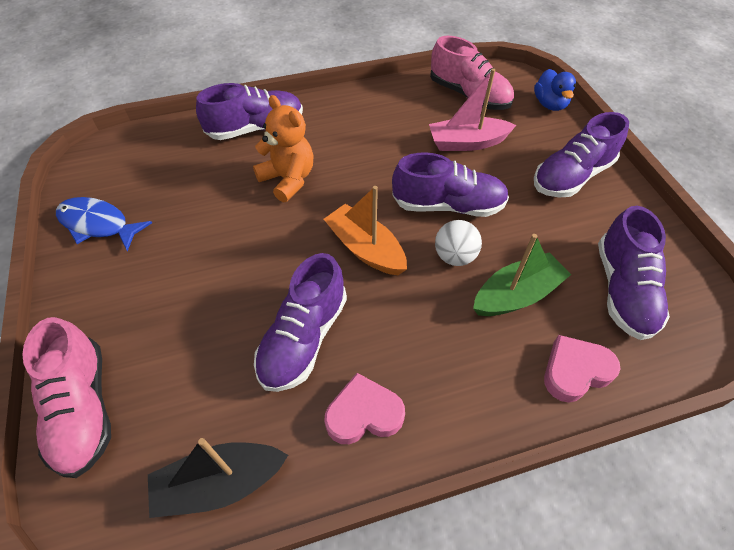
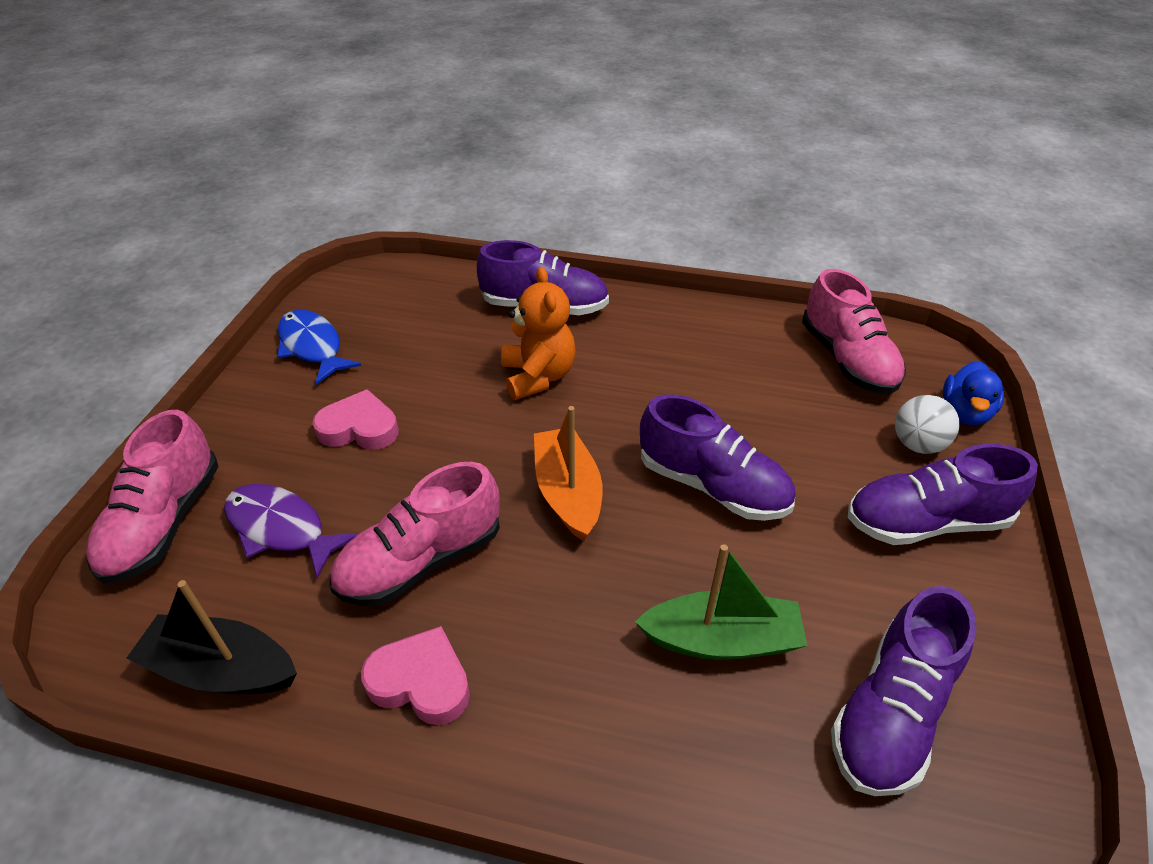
camera: 30 degrees right, 10 degrees down
(184, 366) = (281, 529): none -> purple fish
(304, 338) = (421, 560): purple shoe -> pink shoe
(454, 256) = (673, 552): white ball -> white ball (917, 444)
(467, 143) = (799, 418): pink boat -> none
(575, 371) = (731, 782): pink heart -> pink heart (359, 428)

